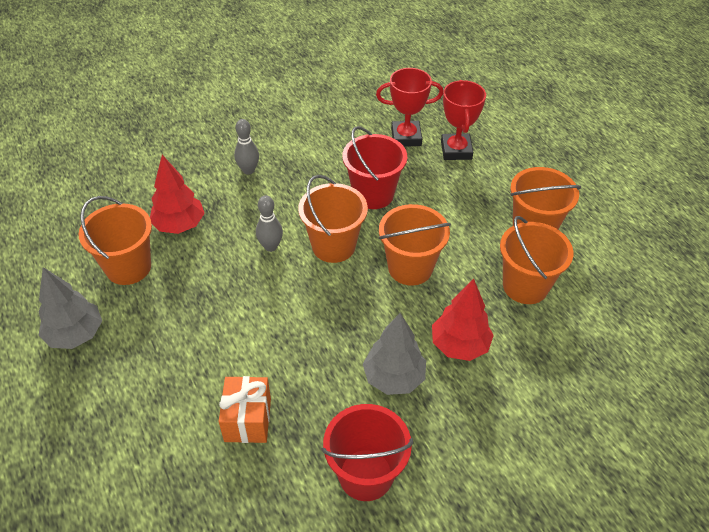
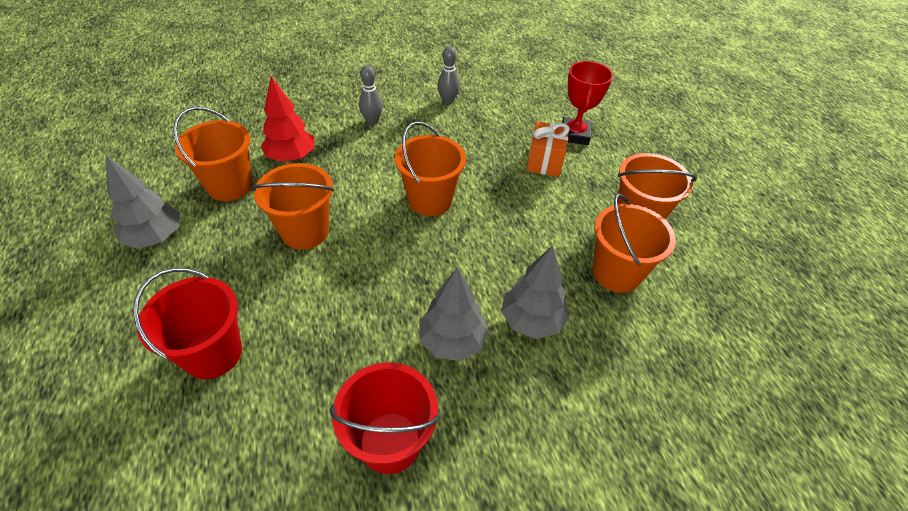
camera: 10 degrees right, 0 degrees up
(248, 420) = (286, 354): orange gift -> orange gift (545, 161)
(270, 246) = (369, 190): grey bowling pin -> grey bowling pin (448, 101)
(373, 194) = (483, 160): red bucket -> red bucket (213, 353)
(406, 137) = (529, 116): red trophy -> none
(410, 268) = (500, 234): orange bucket -> orange bucket (305, 231)
(459, 345) = (531, 321): red tree -> grey tree

